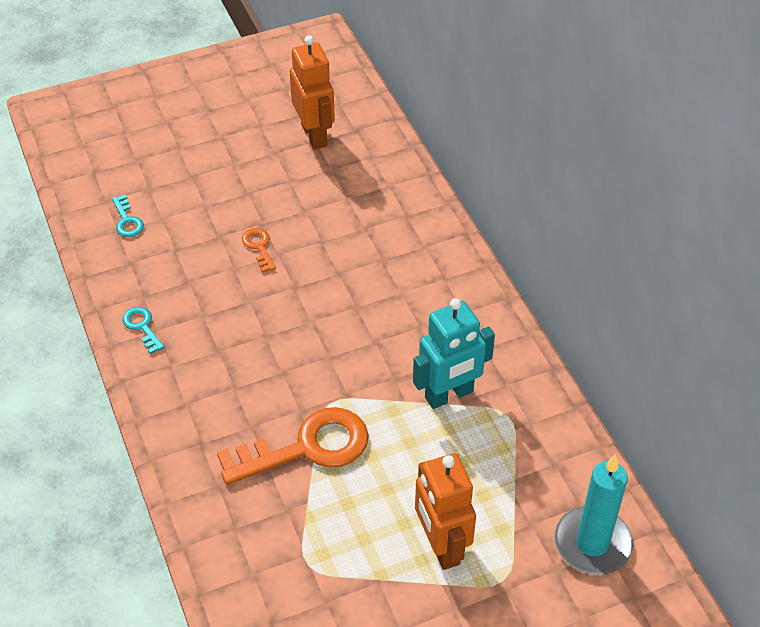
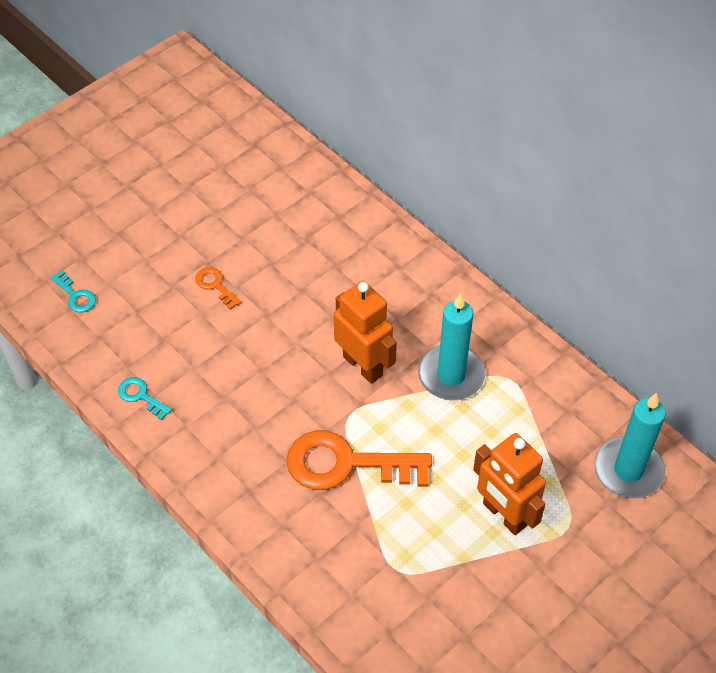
camera: 20 degrees left, 5 degrees up
(306, 448) = (347, 464): orange key -> orange key turned 135 degrees counterclockwise
(314, 135) = (217, 160): orange robot -> orange robot (363, 365)
(449, 395) = (451, 375): turquoise robot -> turquoise candle

